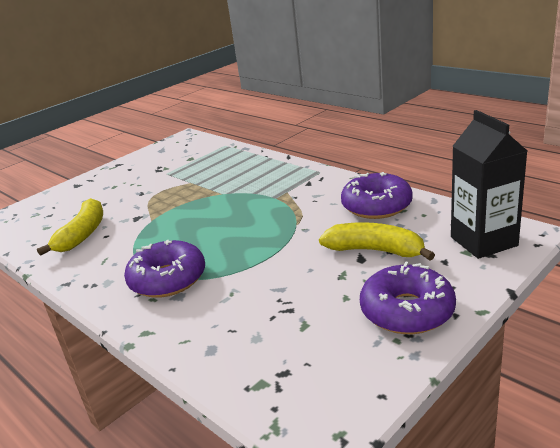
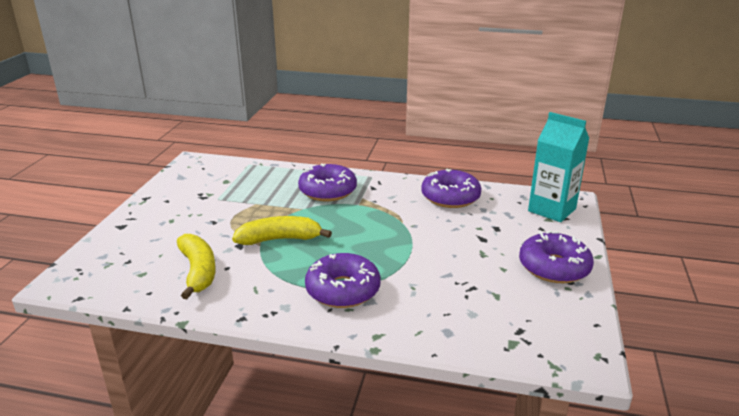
camera: 35 degrees left, 0 degrees up
(262, 180) = (328, 191): none -> purple donut
(375, 250) = (487, 231): yellow banana -> yellow banana (280, 239)
(483, 241) = (552, 210): black carton -> turquoise carton

